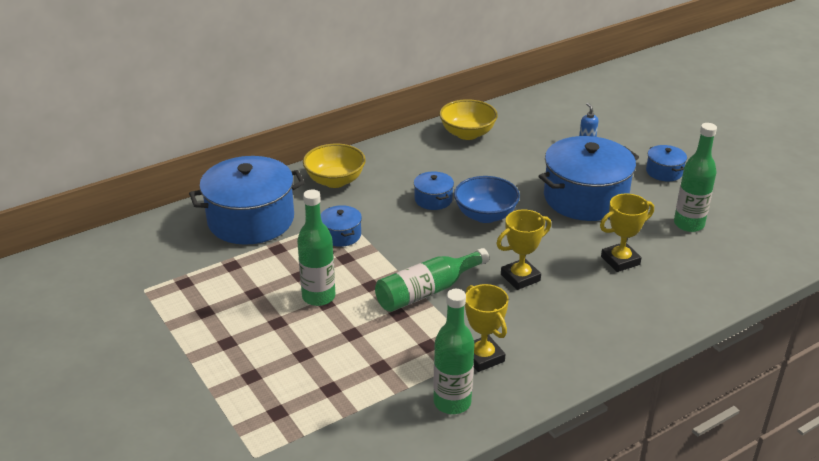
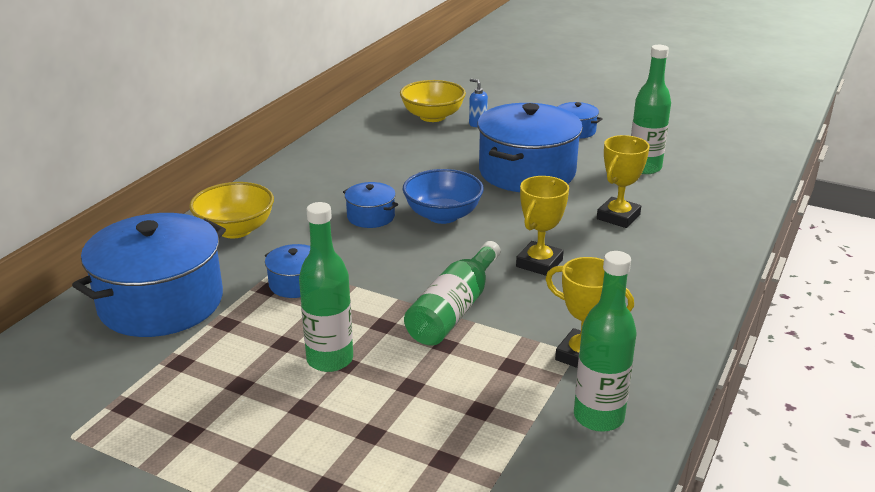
camera: 30 degrees left, 5 degrees down
(467, 134) = (347, 146): yellow bowl -> yellow bowl (432, 116)

